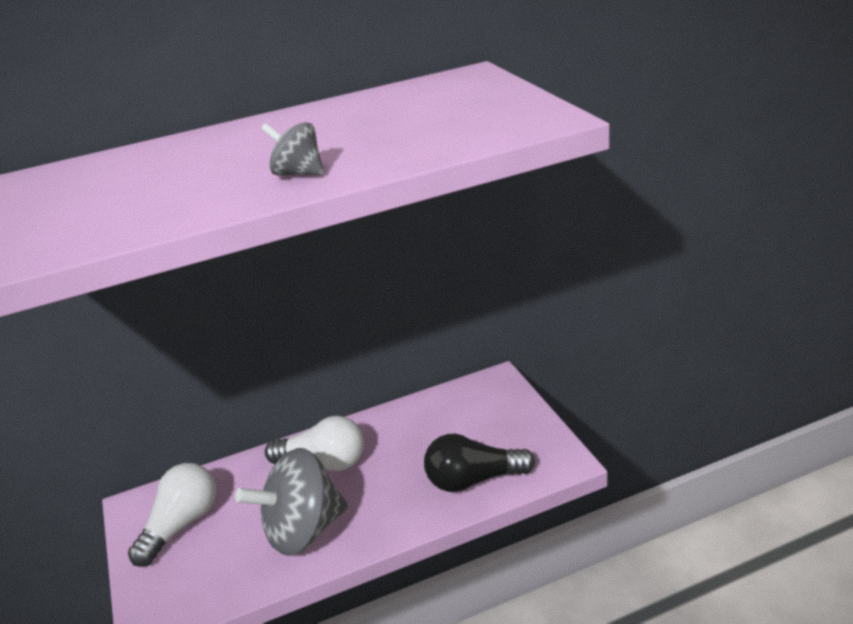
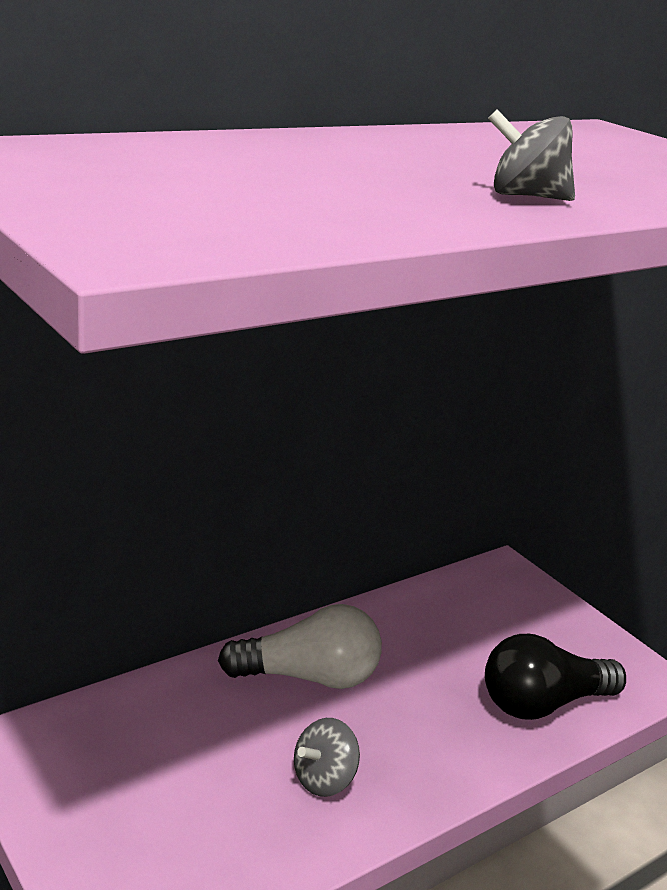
camera: 20 degrees left, 5 degrees down
(182, 525) = (113, 773): white light bulb -> none
(303, 530) = (323, 779): grey spinning top -> grey spinning top, size x0.47

